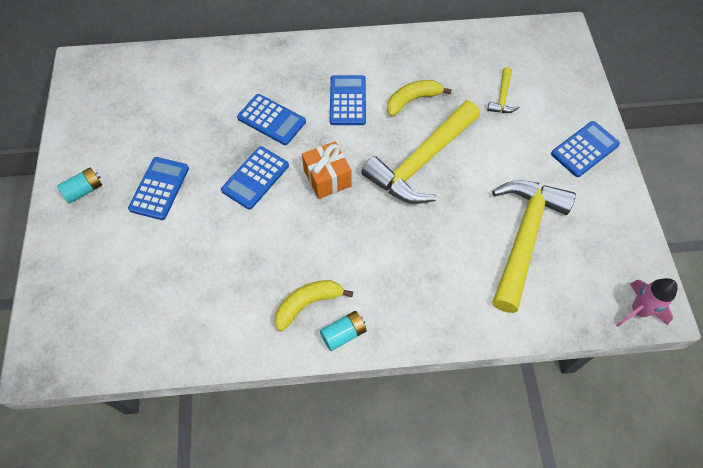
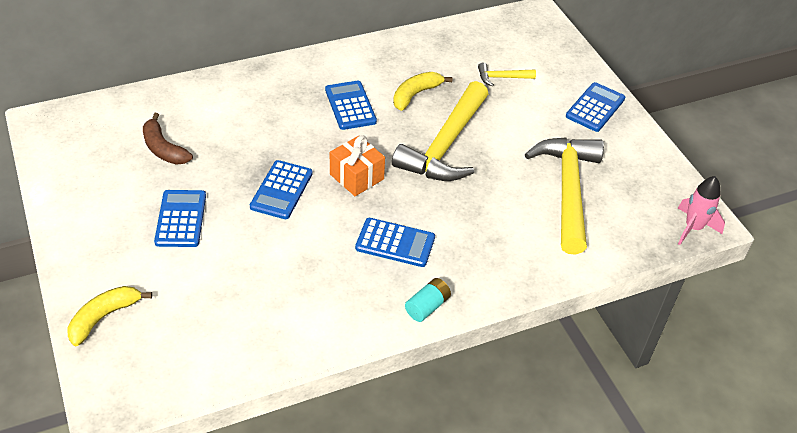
camera: 20 degrees left, 15 degrees down
(84, 190) = (96, 237): turquoise battery -> none
(169, 113) = (163, 149): none -> brown banana
(271, 120) = (277, 136): blue calculator -> blue calculator (395, 243)
(307, 304) = (381, 289): yellow banana -> yellow banana (104, 317)
(502, 97) = (502, 77): yellow hammer -> yellow hammer turned 90 degrees clockwise

